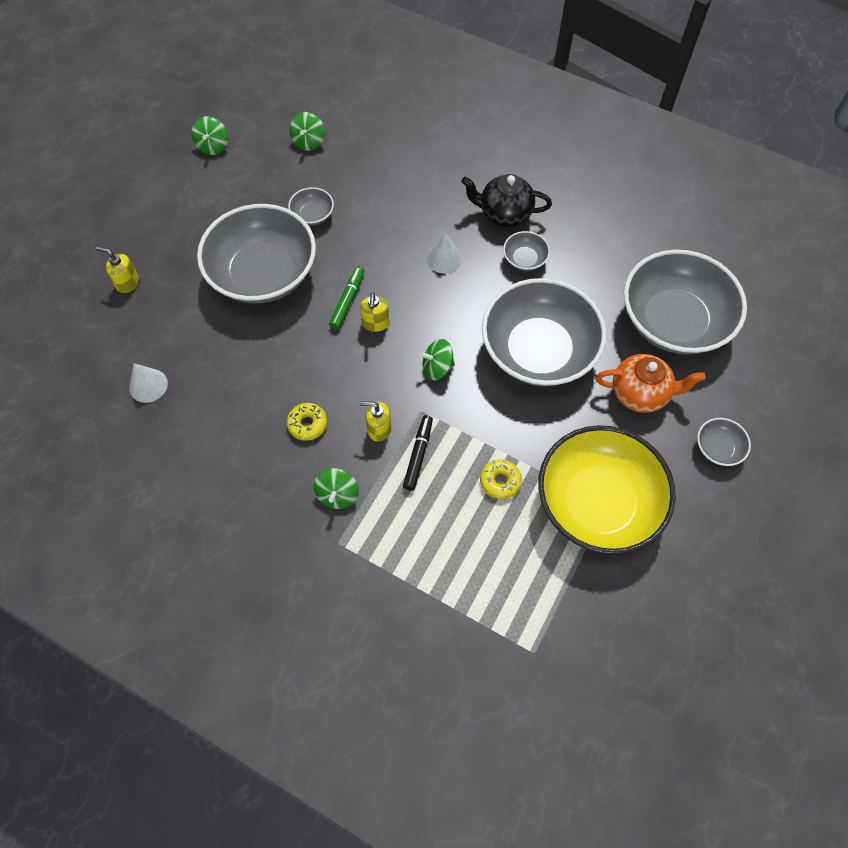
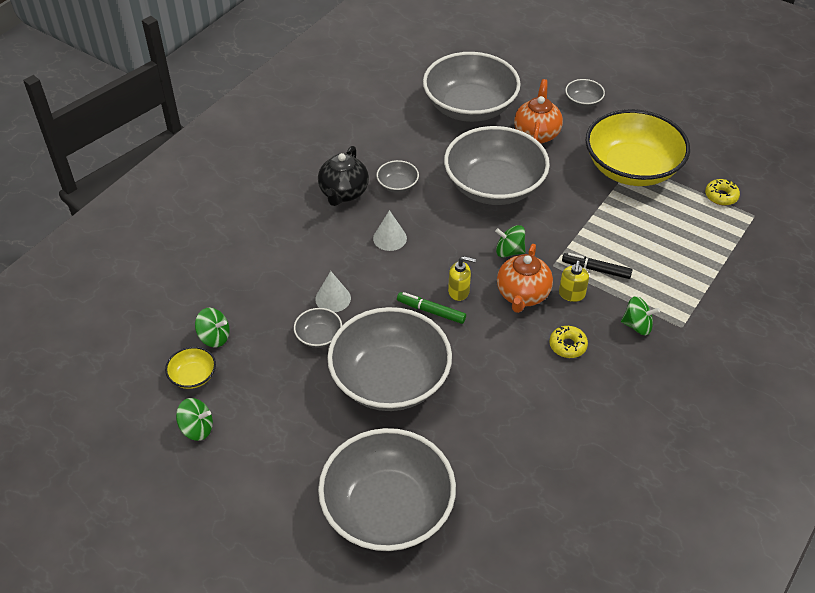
camera: 85 degrees left, 15 degrees down
(127, 283) = (387, 508): yellow soap dispenser -> grey bowl
(148, 385) = (524, 480): white cone -> white cone (333, 298)
(266, 135) = (193, 376): none -> yellow bowl
(374, 381) = (522, 295): none -> orange teapot
(437, 368) = (509, 251): green spinning top -> green spinning top turned 105 degrees clockwise
(500, 481) = (617, 221): yellow donut -> yellow donut (721, 196)

